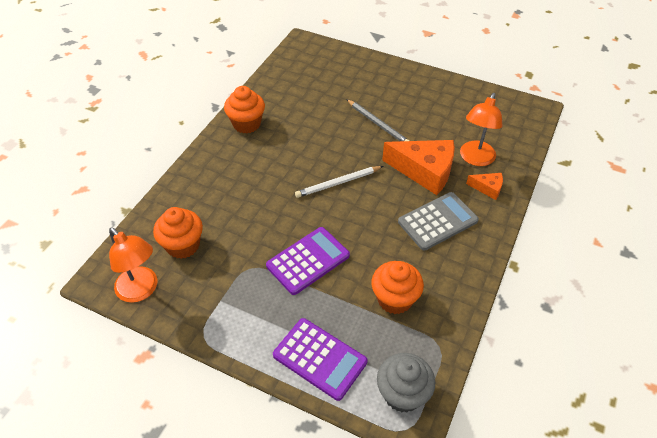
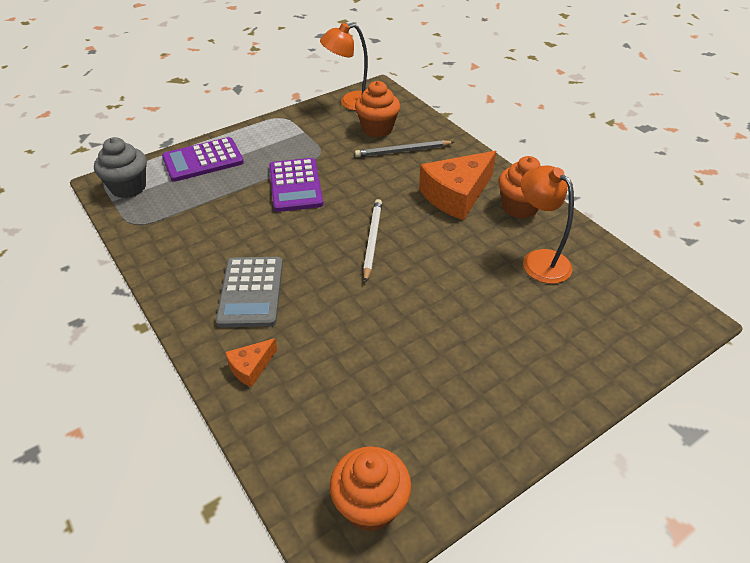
camera: 120 degrees right, 5 degrees down
(377, 124) = (447, 318): grey pencil -> grey pencil (402, 151)
(394, 299) = (203, 219): orange cupcake -> orange cupcake (370, 505)
(425, 171) = (329, 321): orange cheese -> orange cheese (456, 195)
(475, 159) = (307, 386): orange lamp -> orange lamp (539, 260)

